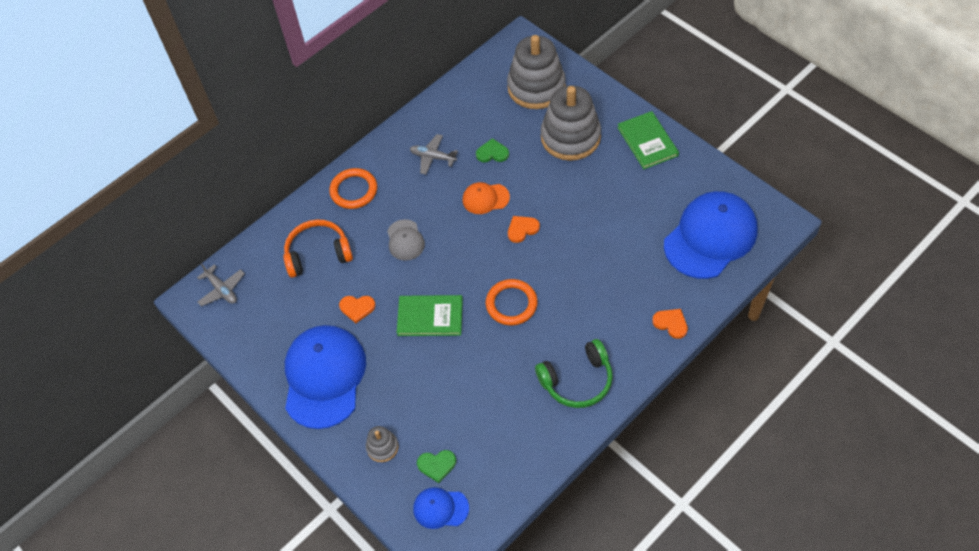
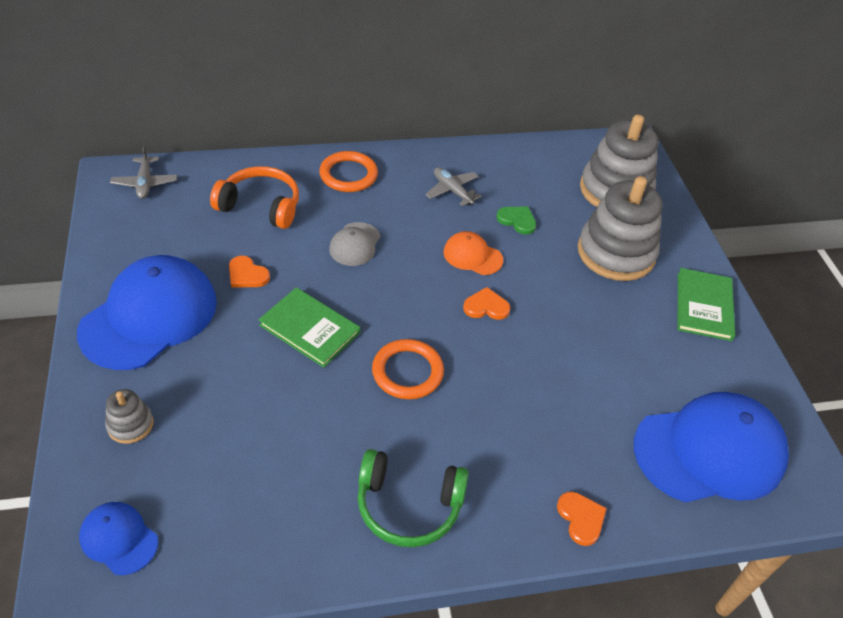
camera: 25 degrees right, 10 degrees down
(437, 465) = (164, 486): green heart -> none

